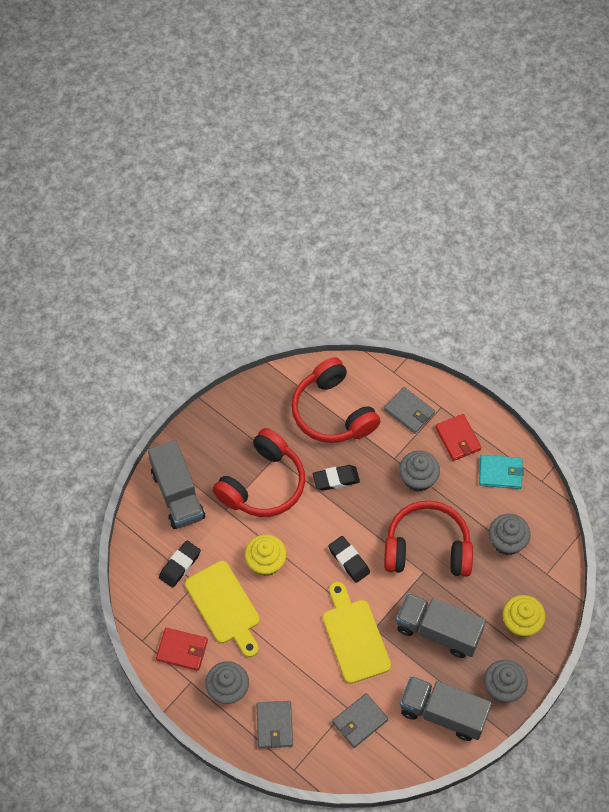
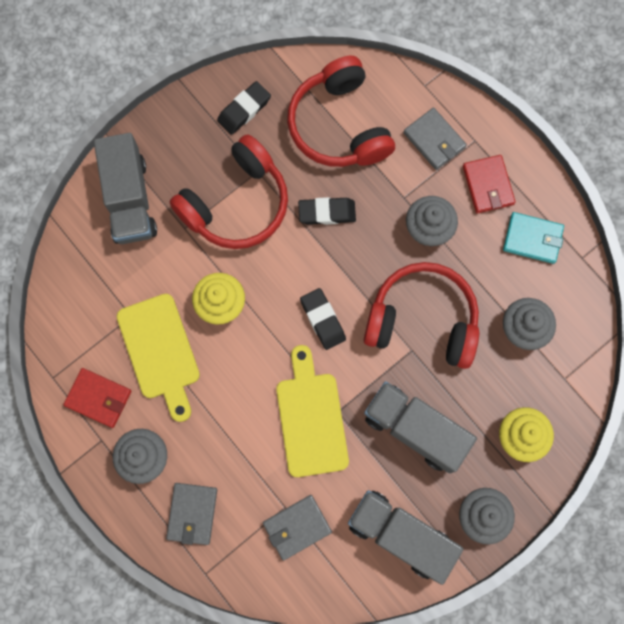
camera: 10 degrees right, 15 degrees up
(180, 565) = (116, 290): black eraser -> black eraser (244, 110)

